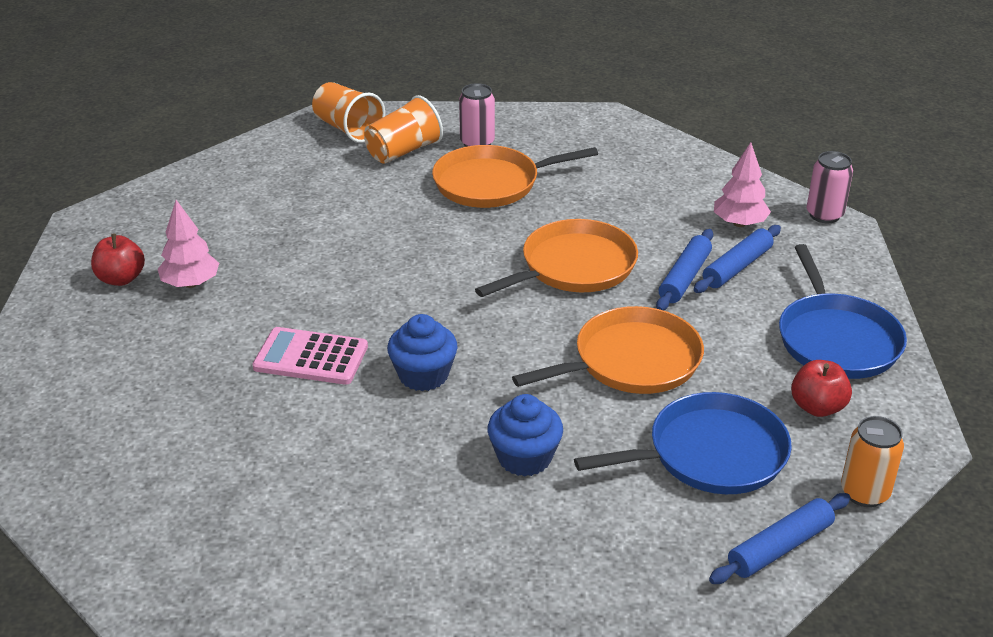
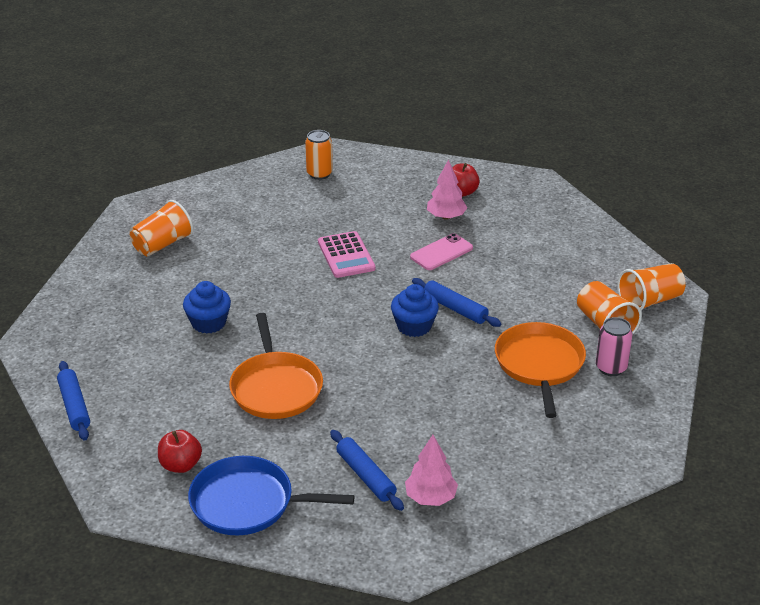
camera: 105 degrees right, 0 degrees up
(284, 276) = (441, 252): none -> pink phone
(311, 357) = (346, 255): pink calculator -> pink calculator turned 135 degrees clockwise
(327, 575) = (162, 244): none -> orange cup
(423, 375) = (306, 296): blue cupcake -> blue cupcake (414, 326)
(573, 267) = (401, 385): orange pan -> none
(684, 278) = (363, 441): blue rolling pin -> blue rolling pin (455, 308)
(710, 454) = (166, 400): blue pan -> none
(824, 215) = (425, 561): pink can -> none
(864, 493) = (91, 459): orange can -> orange can (319, 174)

